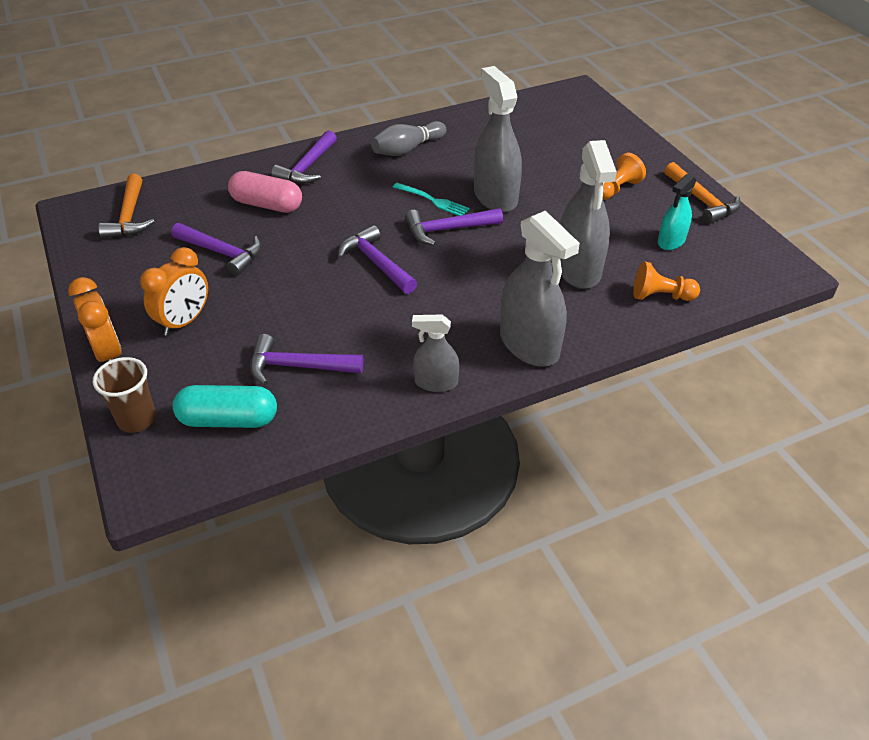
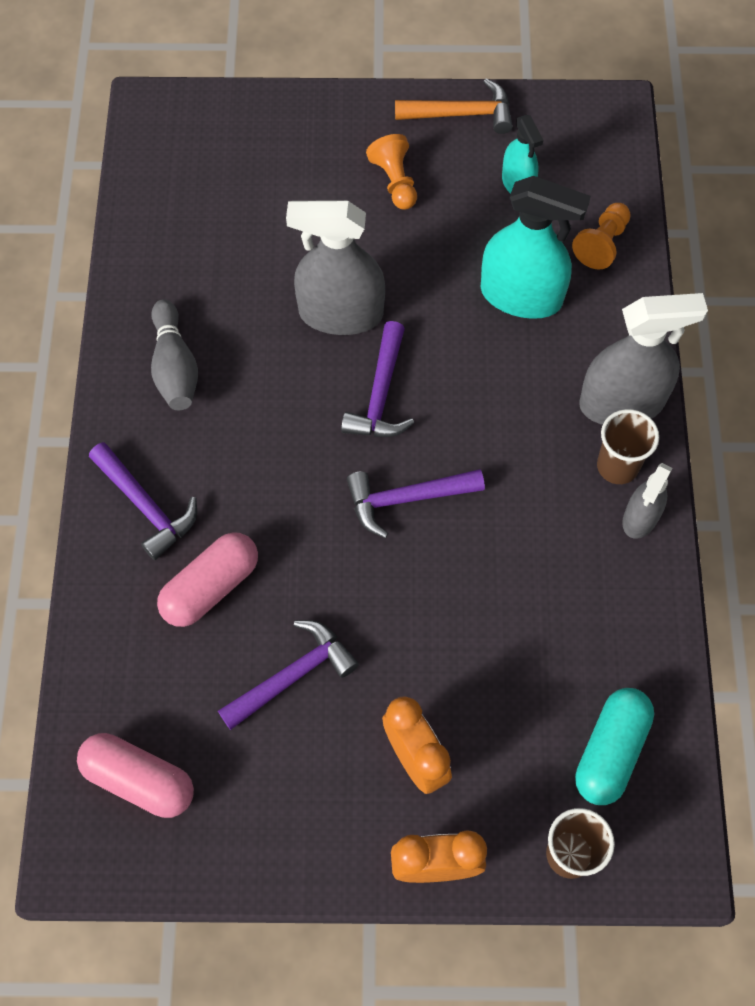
camera: 65 degrees left, 20 degrees up
(129, 216) = (139, 780): orange hammer -> pink capsule
(297, 366) = (554, 650): purple hammer -> none
(433, 200) = (311, 385): turquoise fork -> none
(472, 357) = (617, 466): none -> brown cup
(578, 269) = (521, 296): grey spray bottle -> turquoise spray bottle

